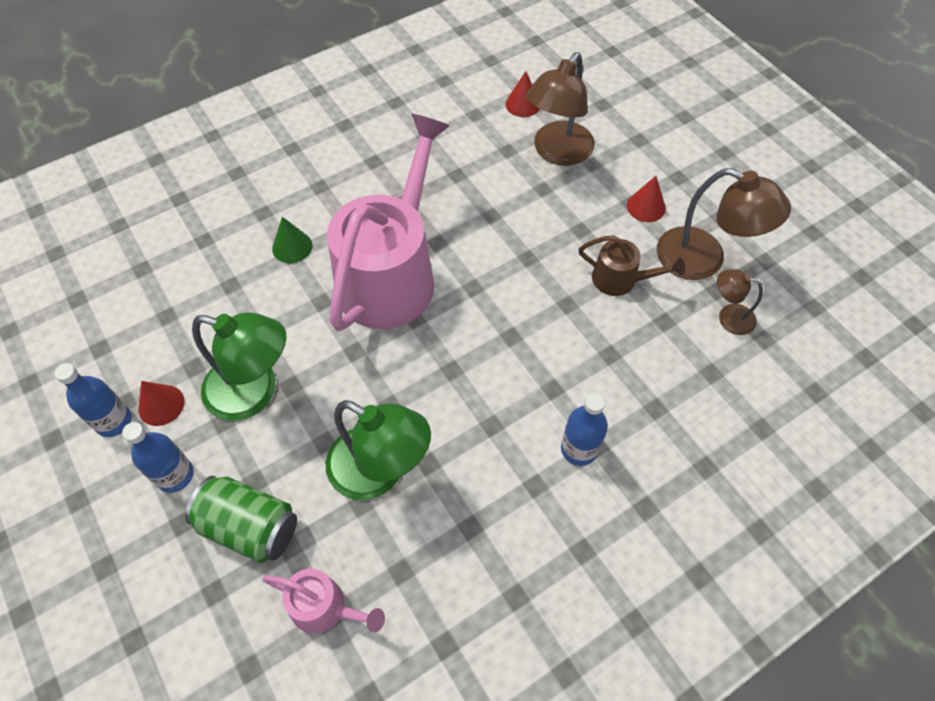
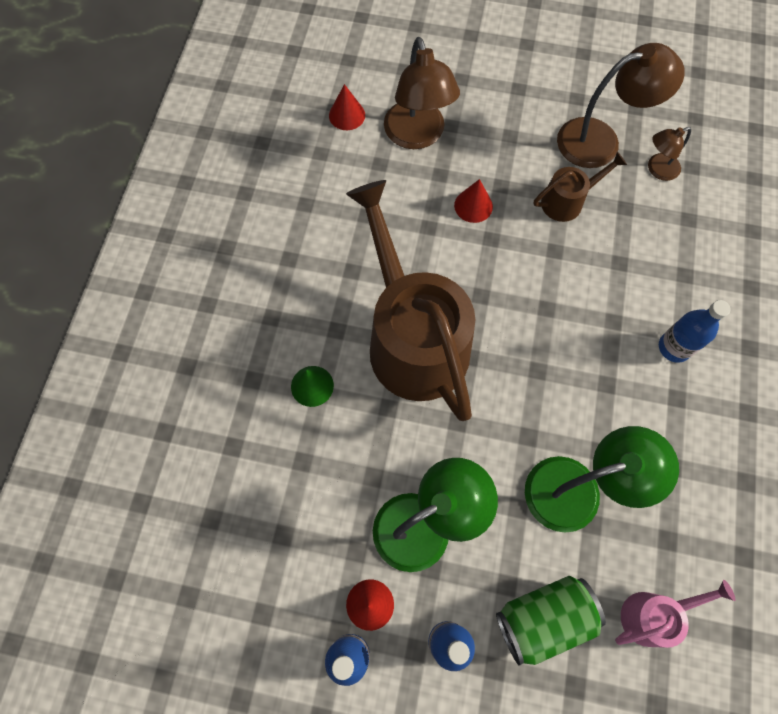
camera: 45 degrees left, 10 degrees up
(392, 273) = (412, 337): pink watering can -> brown watering can
(646, 207) = (523, 130): red cone -> red cone (473, 206)

